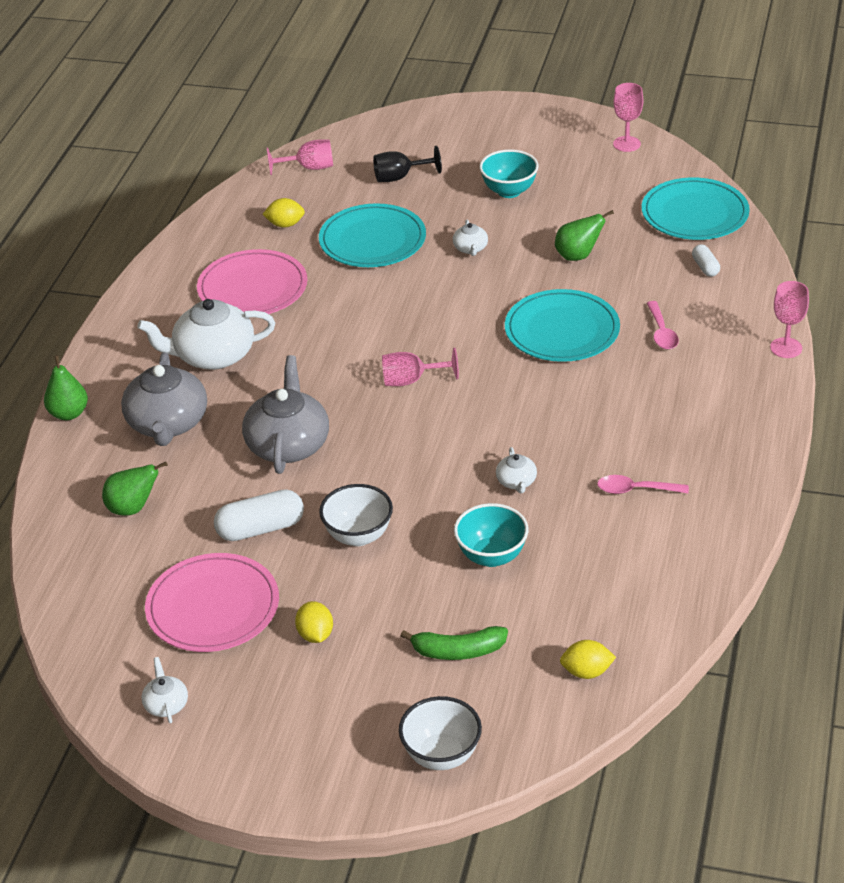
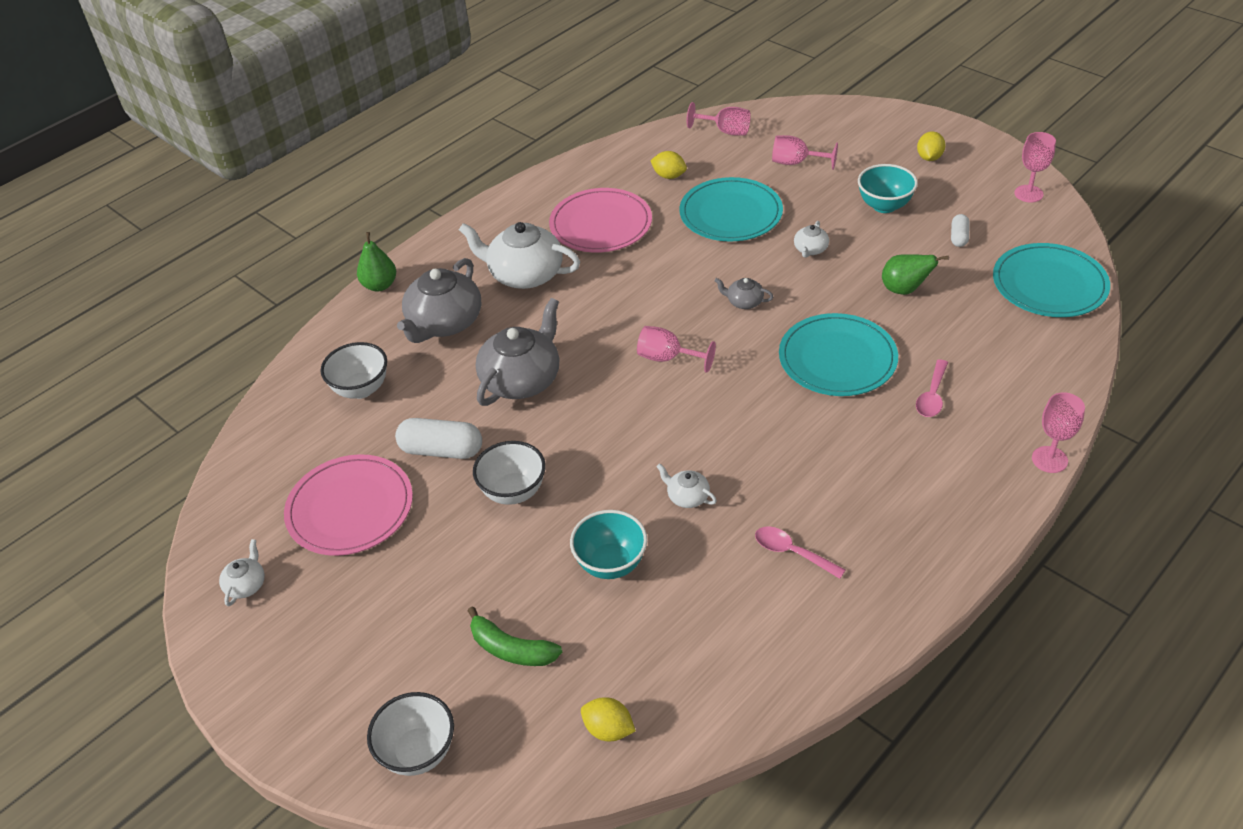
camera: 30 degrees right, 5 degrees up
(133, 508) = (361, 389): green pear -> white bowl
(315, 635) = (407, 574): yellow lemon -> yellow lemon (929, 157)
(399, 177) = (796, 163): black goblet -> pink goblet
(444, 311) = (744, 302): none -> grey teapot
(516, 482) = (687, 496): white teapot -> white teapot turned 105 degrees clockwise
(705, 267) = (1022, 343): white capsule -> white capsule (958, 237)

